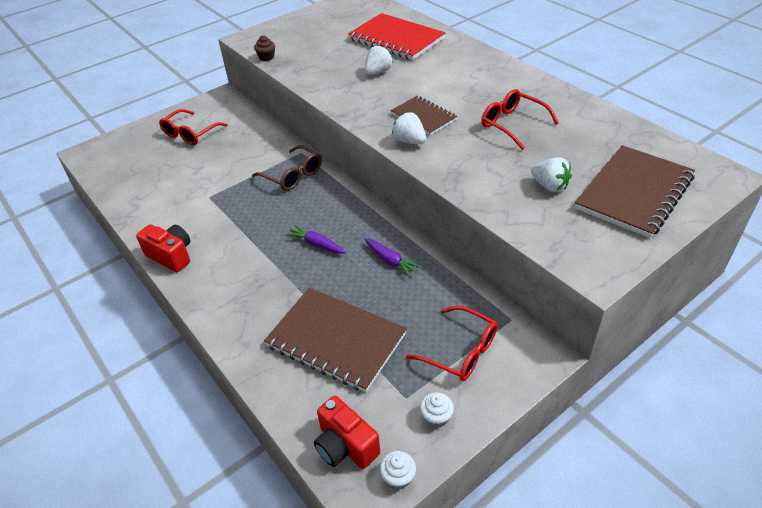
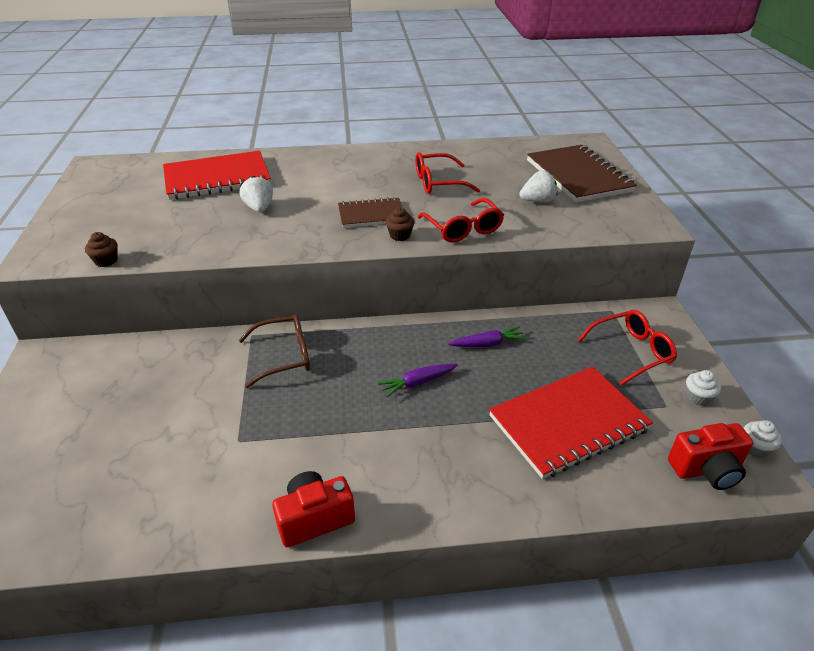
camera: 60 degrees left, 5 degrees down
(190, 134) = (78, 413): red glasses -> red glasses (463, 229)
(336, 340) = (568, 423): brown notebook -> red notebook
(409, 141) = (400, 235): white strawberry -> brown cupcake

